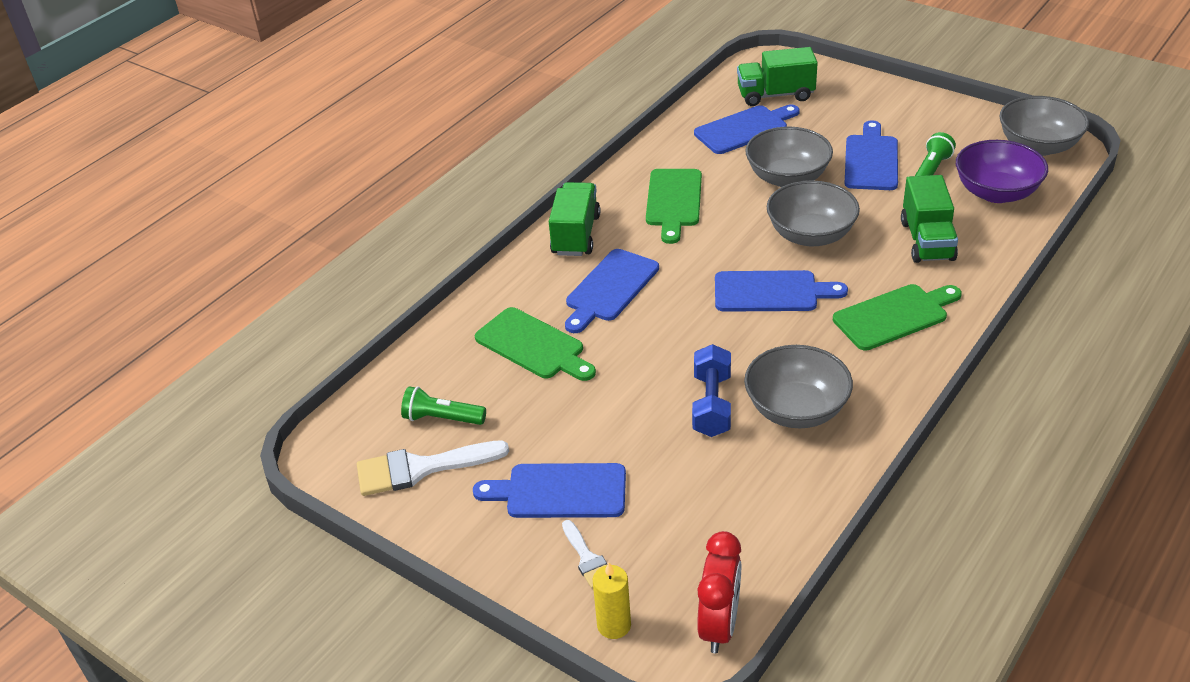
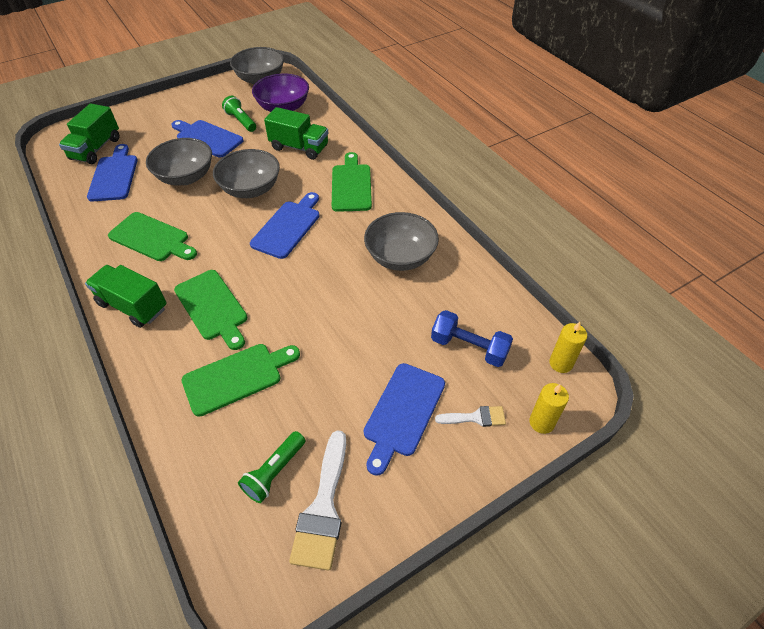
camera: 70 degrees left, 10 degrees up
(609, 289) = (212, 307): blue cutting board -> green cutting board
(712, 405) = (370, 295): blue dumbbell -> blue dumbbell (469, 347)
(719, 625) = (560, 363): red clock -> yellow candle

